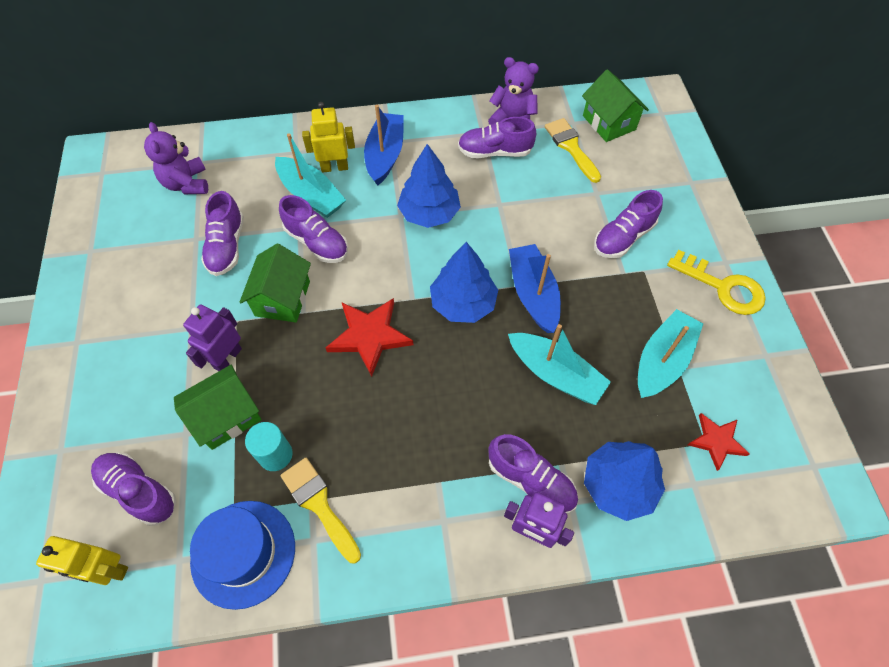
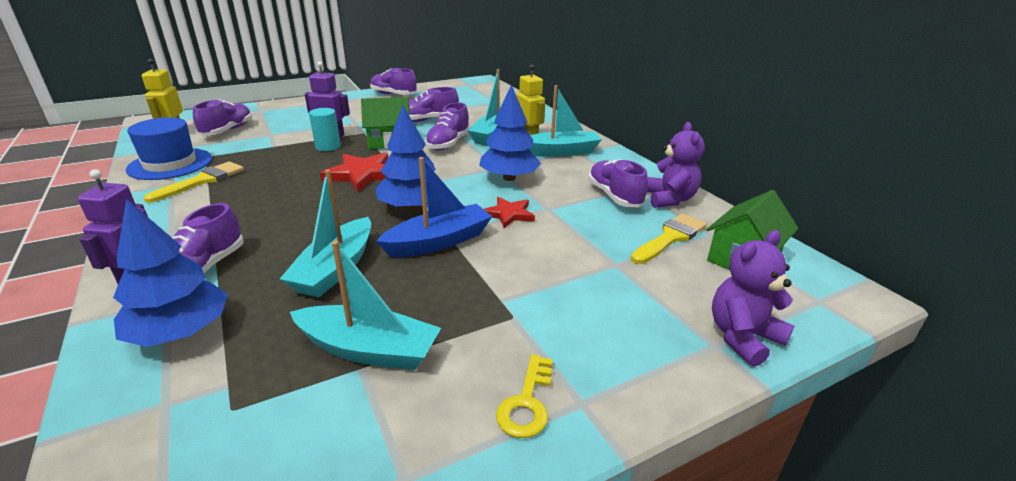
camera: 70 degrees right, 30 degrees down
(187, 184) = (475, 102): purple teddy bear -> purple teddy bear (743, 337)
(226, 416) = (283, 142): green house -> none
(275, 455) = (249, 161): turquoise cylinder -> turquoise cylinder (328, 147)
(385, 155) = (560, 152): blue boat -> turquoise boat
(623, 237) = (559, 292): purple shoe -> purple shoe (393, 95)
(716, 441) = (232, 423): red star -> red star (509, 214)
(722, 287) = (527, 402): yellow key -> yellow key, size x0.64

